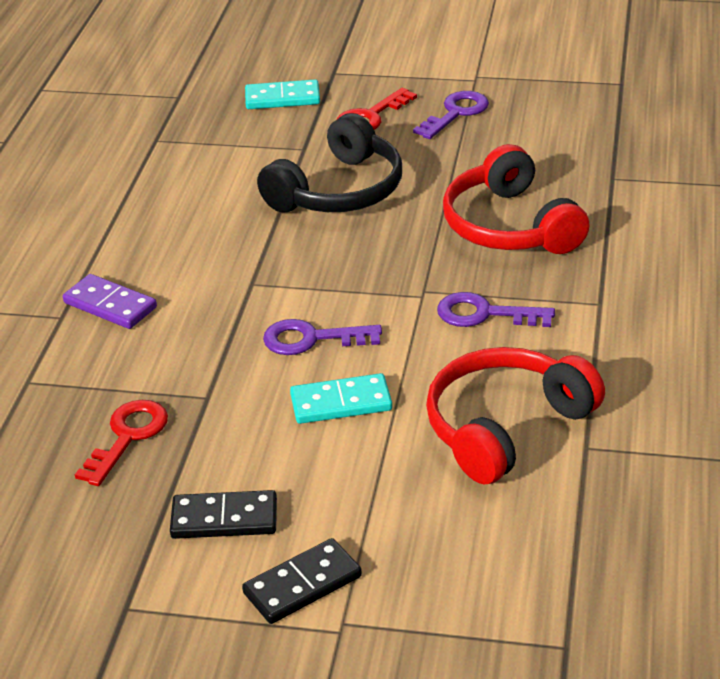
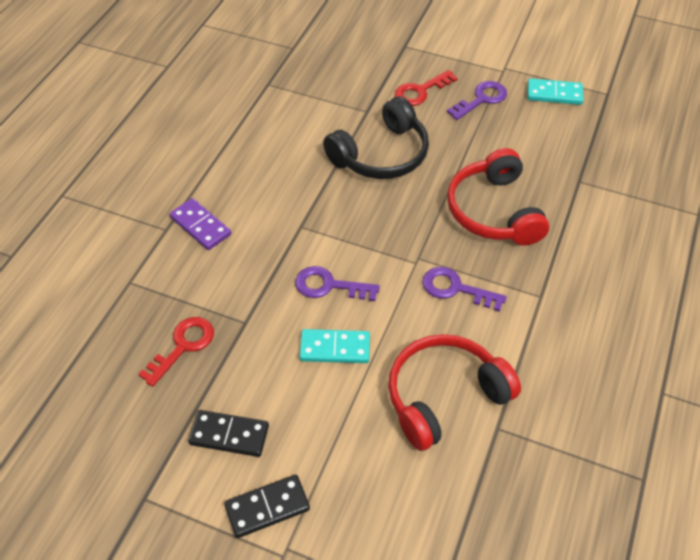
camera: 10 degrees right, 15 degrees up
(282, 98) = (363, 63): turquoise domino -> turquoise domino (554, 94)

